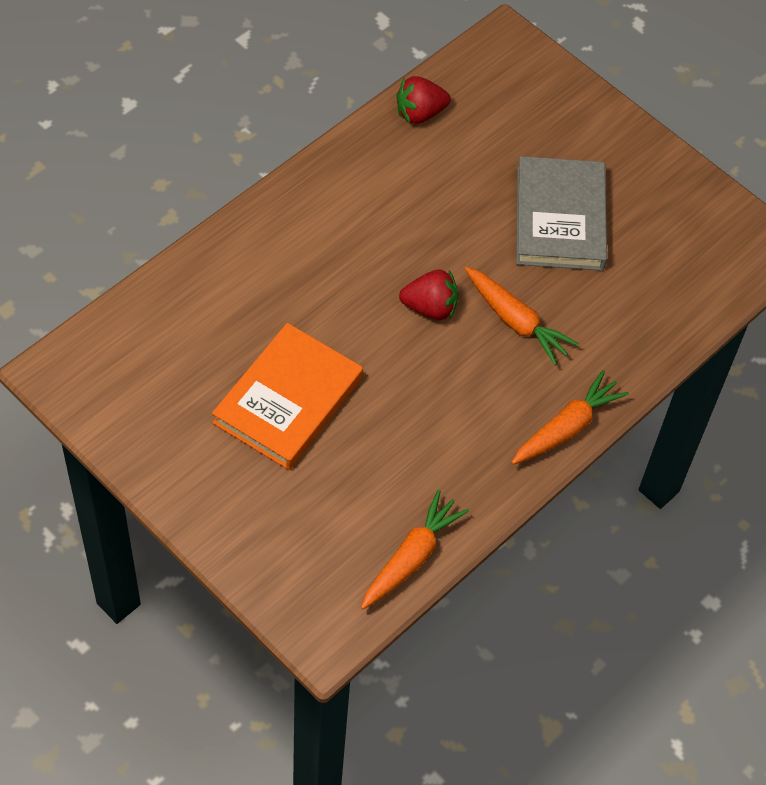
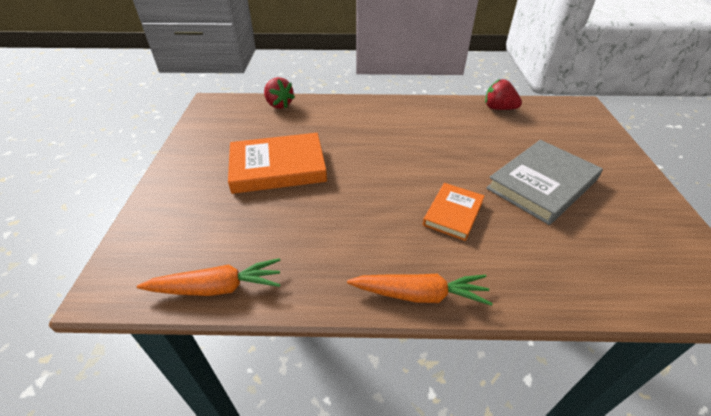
camera: 50 degrees right, 15 degrees down
(430, 307) = (406, 176): red strawberry -> red strawberry (279, 105)
(516, 321) = (453, 213): orange carrot -> orange book

